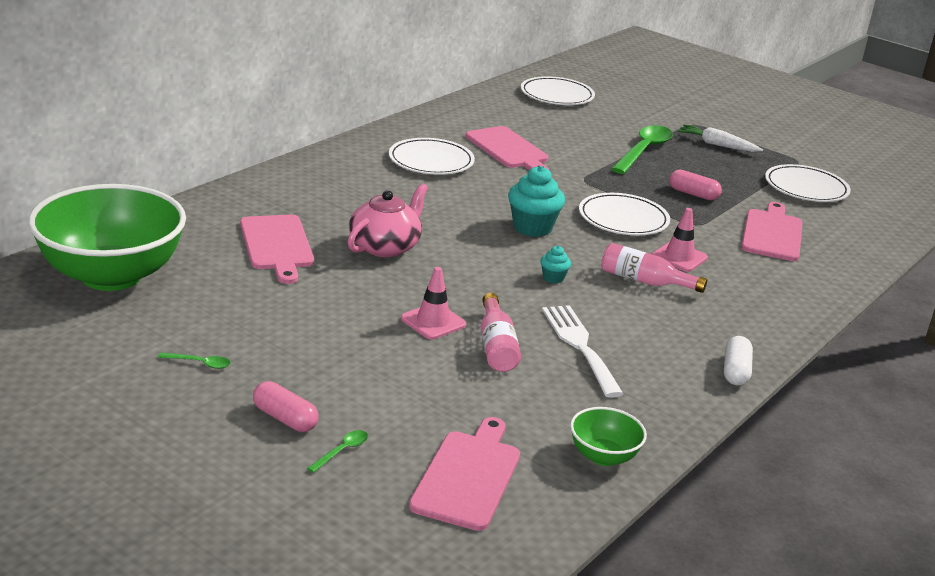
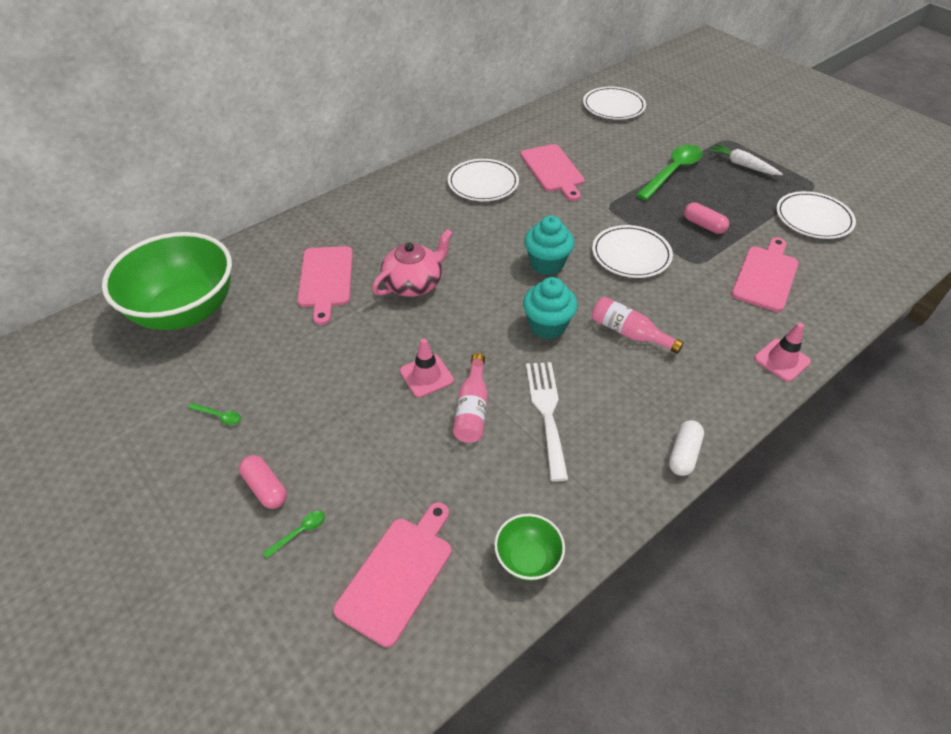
camera: 15 degrees right, 20 degrees up
(553, 278) = (547, 326): turquoise cupcake -> turquoise cupcake, size x1.98
(679, 257) = (669, 304): pink traffic cone -> pink traffic cone (782, 360)

